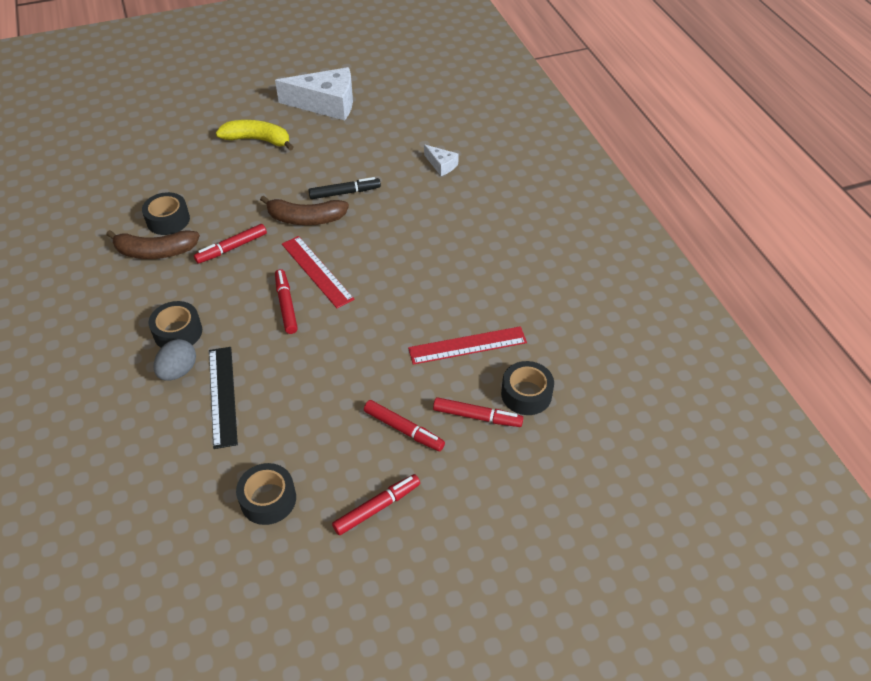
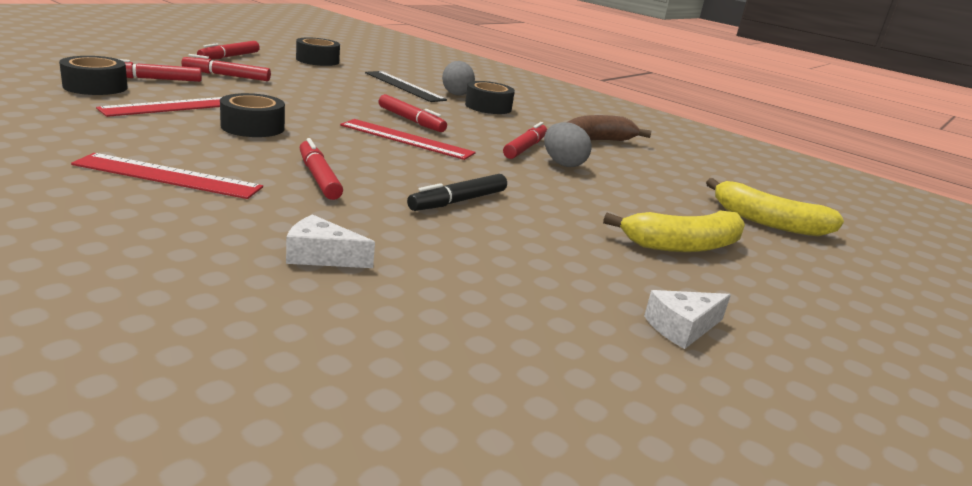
camera: 145 degrees right, 25 degrees down
(168, 220) = (627, 161): black tape -> black tape (252, 127)
(173, 146) = (768, 222): none -> yellow banana
(228, 223) = (563, 164): none -> grey egg
(306, 219) = (477, 173): brown banana -> none
(326, 104) = (682, 328): white cheese -> white cheese, size x0.46
(410, 227) = (319, 177): none -> red marker
(492, 239) = (168, 176): none -> red ruler

